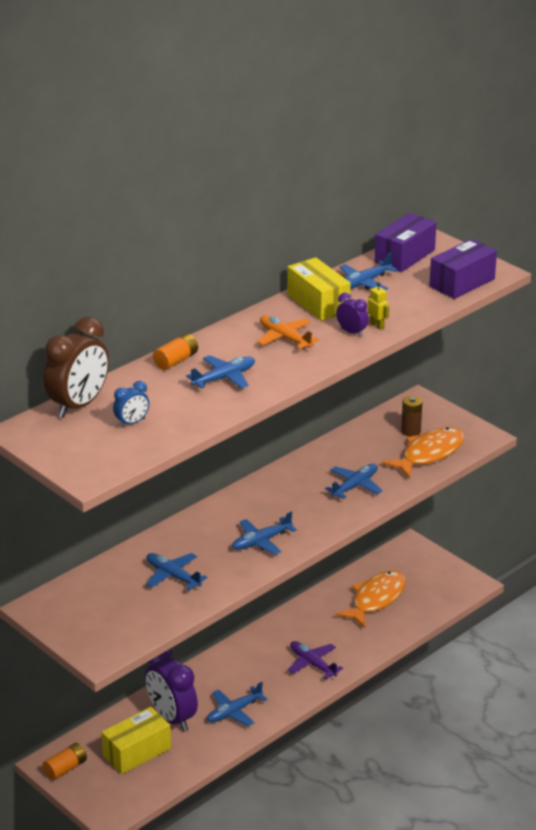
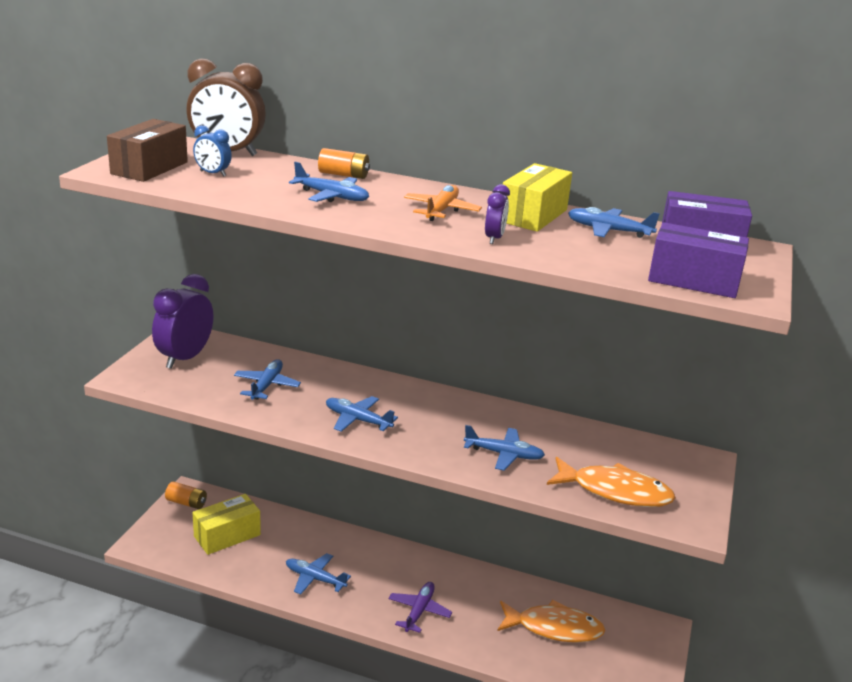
camera: 60 degrees right, 5 degrees down
(95, 452) = (149, 168): none -> brown box
(137, 752) = (227, 535): yellow box -> yellow box turned 60 degrees counterclockwise
(172, 718) = (283, 542): purple clock -> purple clock (185, 358)
(377, 325) = (526, 249): yellow robot -> none
(411, 431) = (642, 468): brown battery -> none

